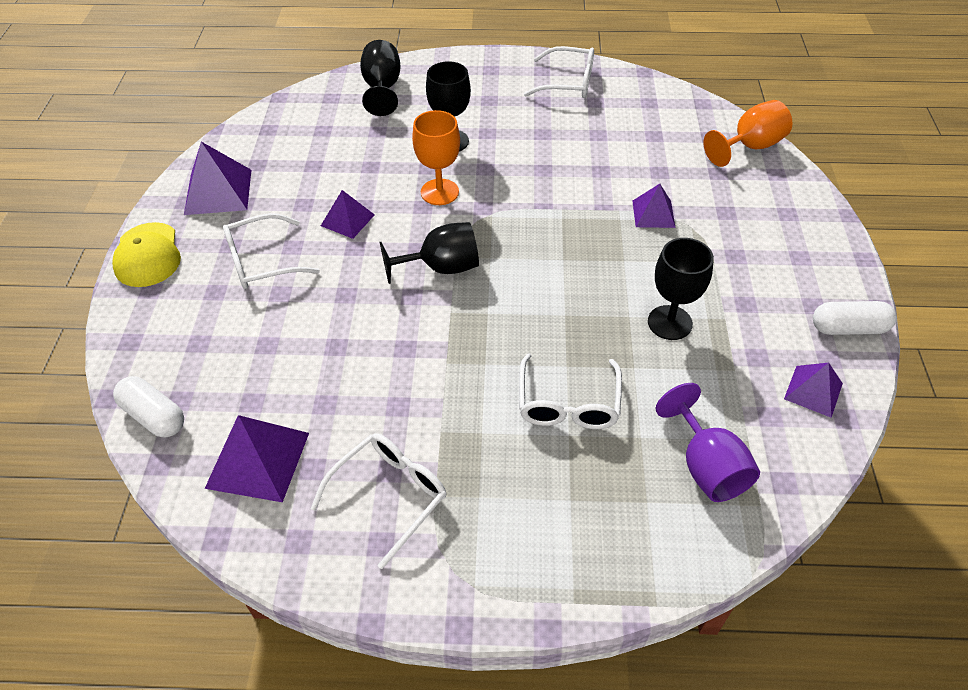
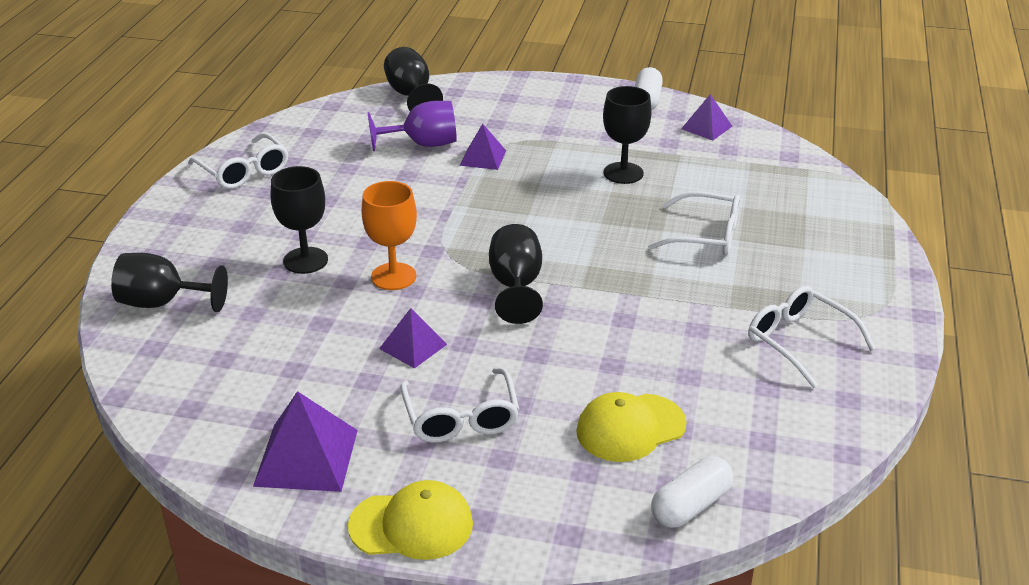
camera: 80 degrees left, 15 degrees down
(251, 367) = (630, 428): none -> yellow cap
(258, 460) = (756, 424): purple pyramid -> none
(568, 82) = (244, 171): white glasses -> white glasses turned 120 degrees clockwise
(706, 466) = (774, 183): purple goblet -> purple goblet (423, 144)
(750, 146) = (411, 95): orange goblet -> black goblet

